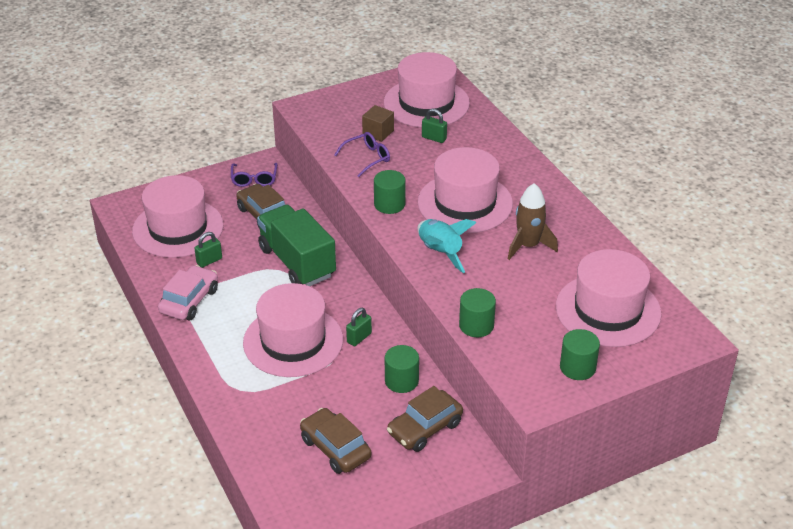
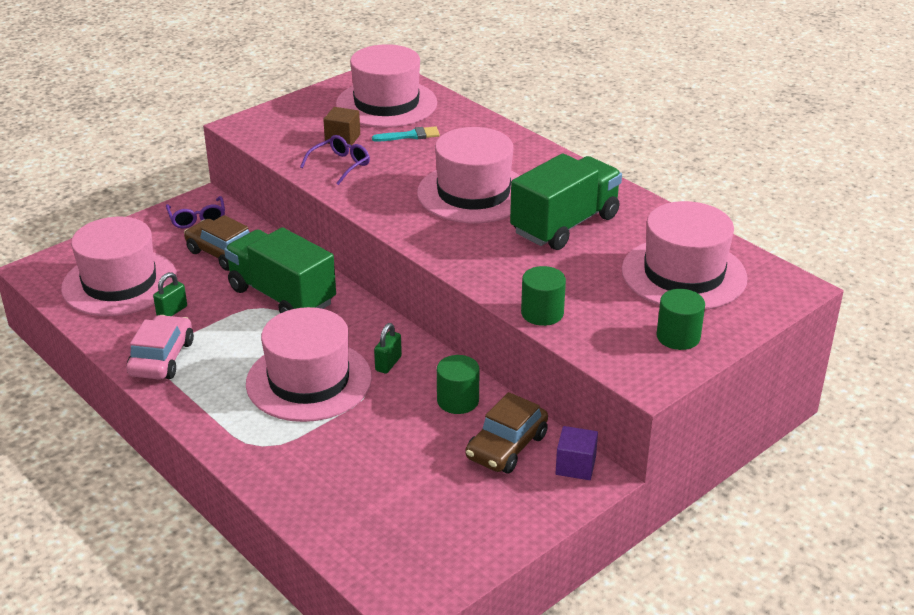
camera: 15 degrees left, 5 degrees down
(335, 448) = (406, 489): brown car -> none
(389, 204) = (386, 207): green cylinder -> none
(434, 138) = (410, 136): green padlock -> turquoise brush
(440, 252) = (466, 246): turquoise rocket -> none
(472, 456) = (575, 466): none -> purple cube
(528, 246) = (565, 225): brown rocket -> green truck

